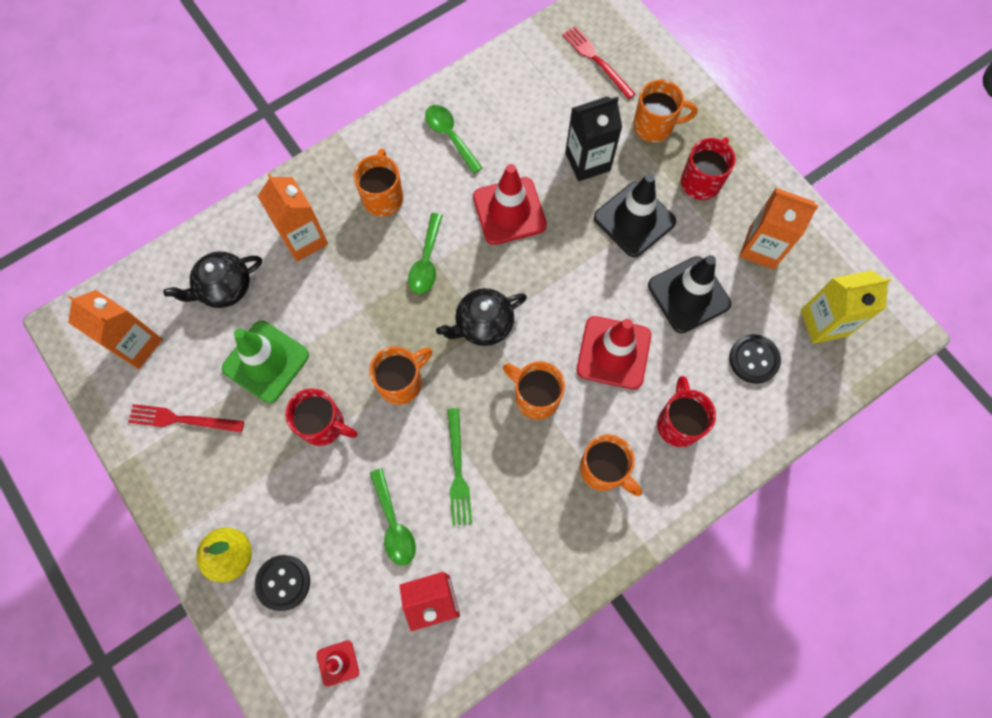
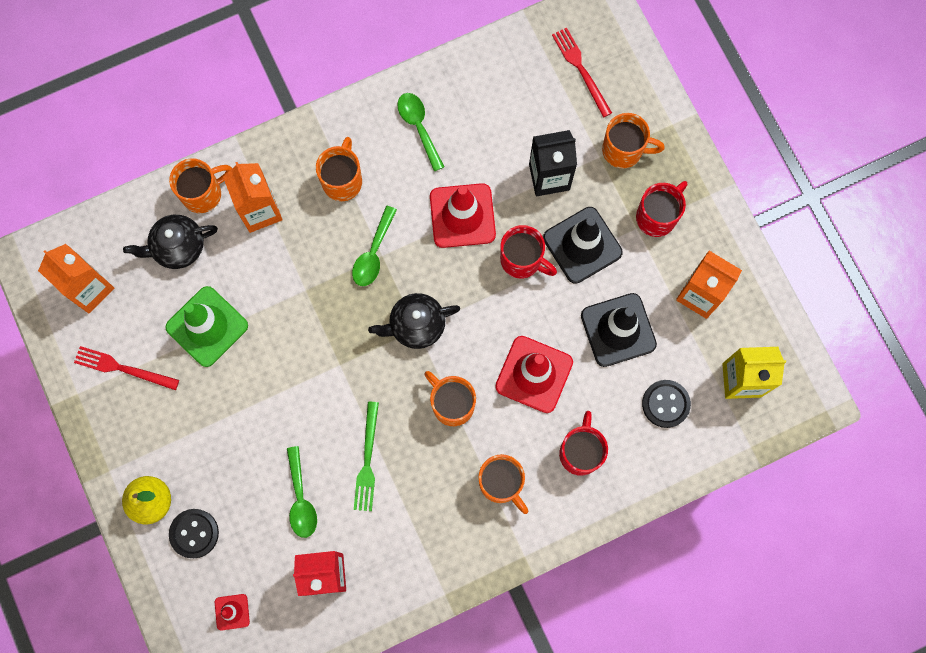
camera: 10 degrees right, 5 degrees up
(324, 425) = (252, 396): red mug -> red mug (522, 260)
(401, 382) = (330, 368): orange mug -> orange mug (203, 193)

